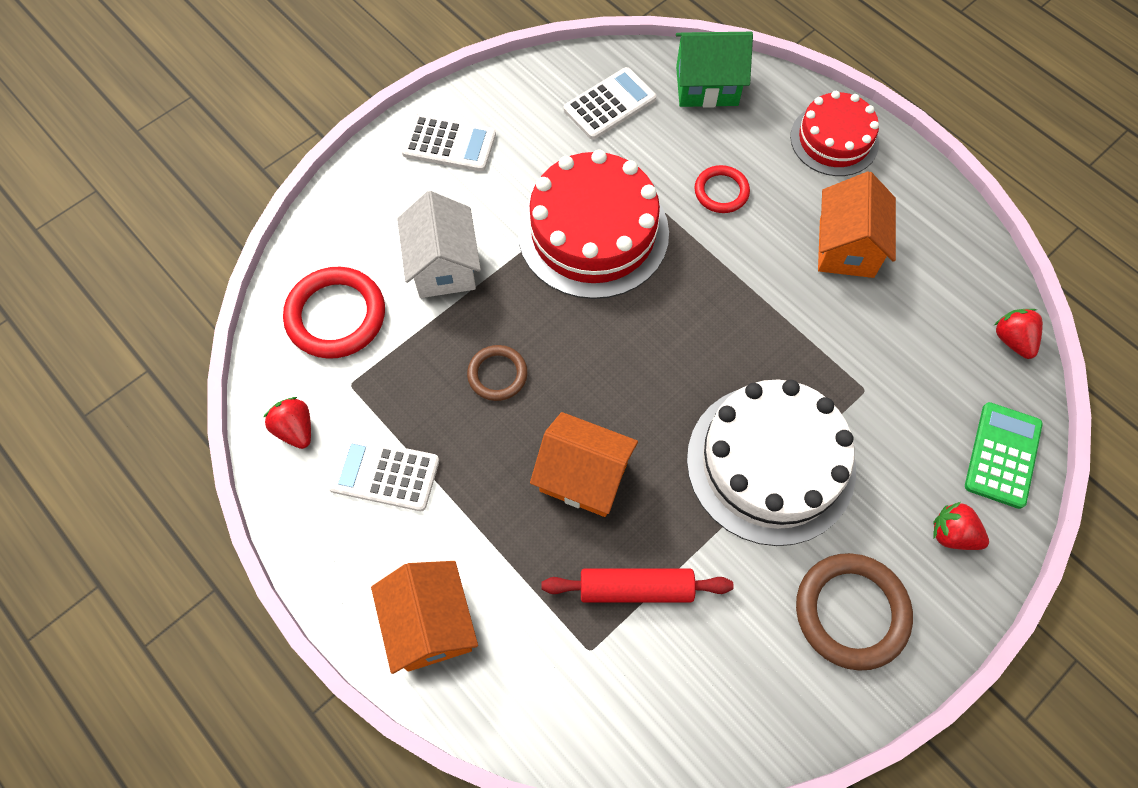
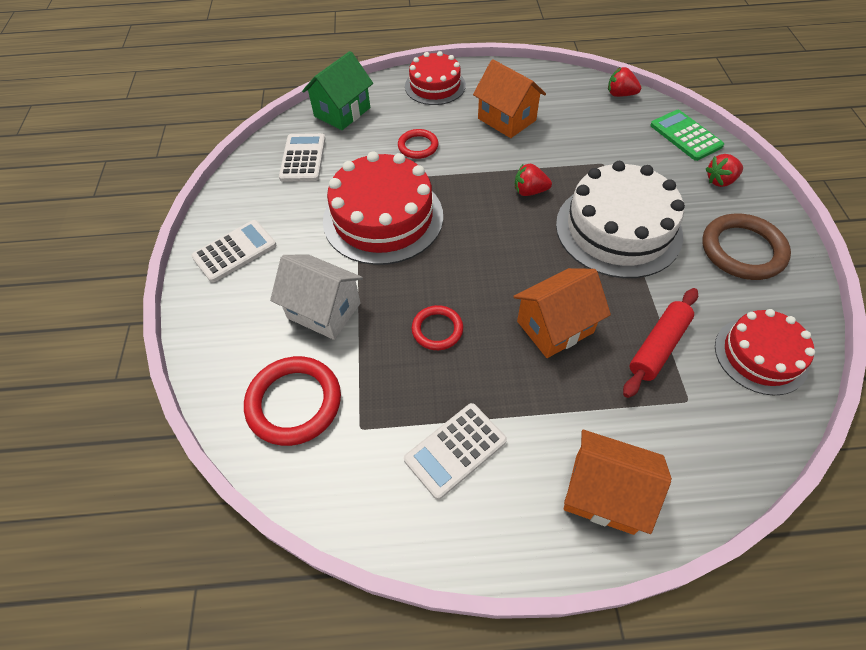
camera: 50 degrees left, 10 degrees down
(295, 429) = (363, 492): red strawberry -> red strawberry (529, 191)
(497, 374) = (437, 329): brown ring -> red ring
(705, 698) = (760, 355): none -> red cake

